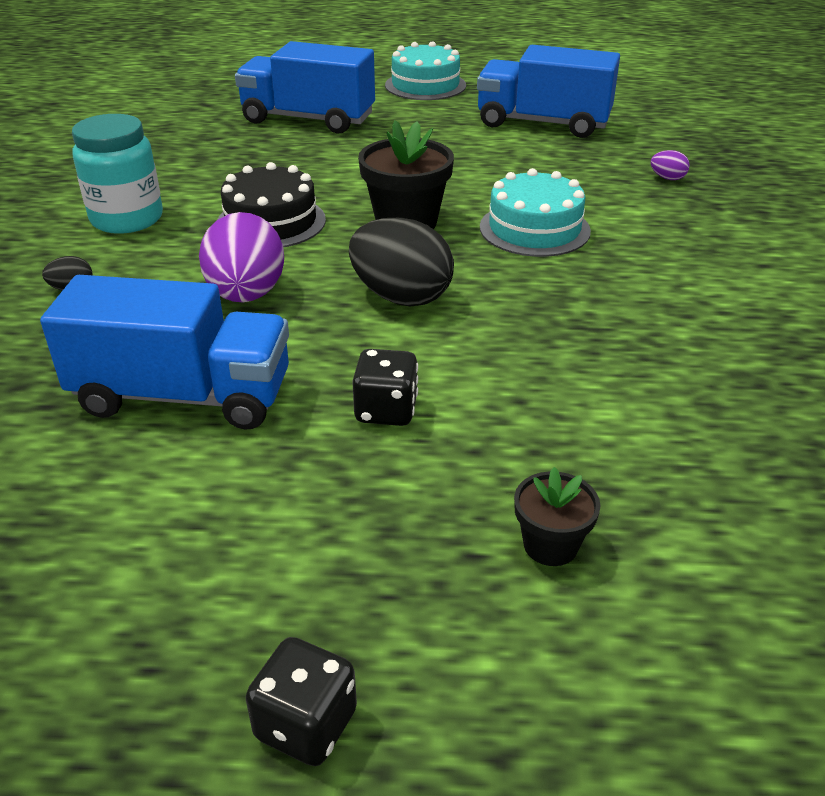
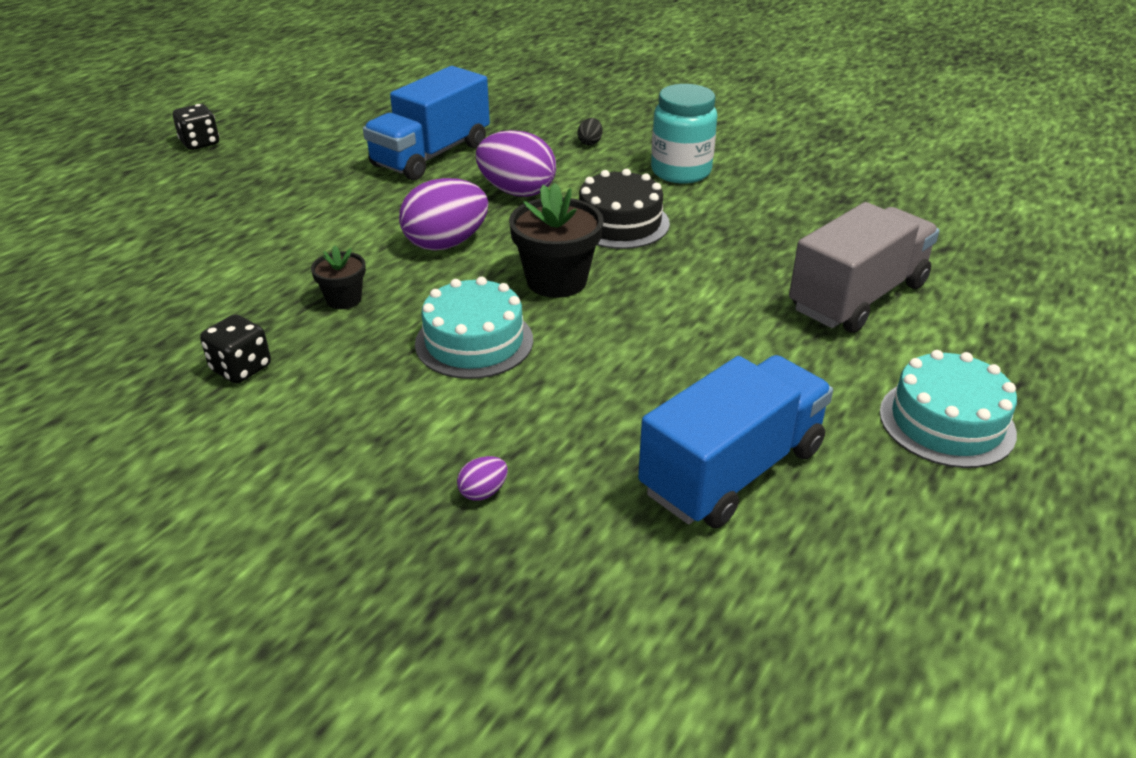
camera: 120 degrees right, 0 degrees up
(308, 119) = (857, 297): blue truck -> grey truck
(386, 410) = (338, 204): black dice -> black dice (241, 368)
(401, 297) = (446, 243): black egg -> purple egg
(550, 545) = (183, 215): black flower pot -> black flower pot (344, 299)

